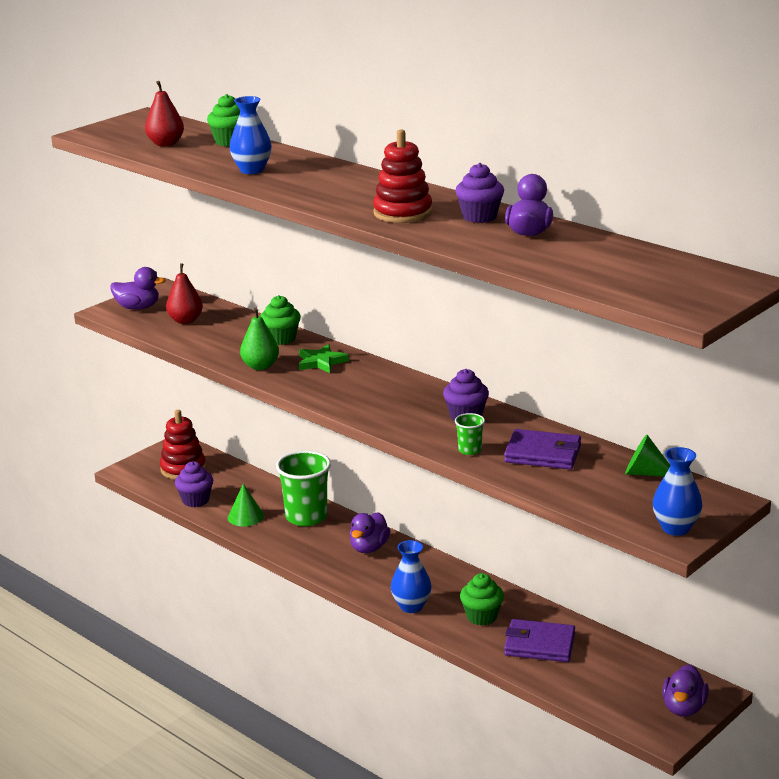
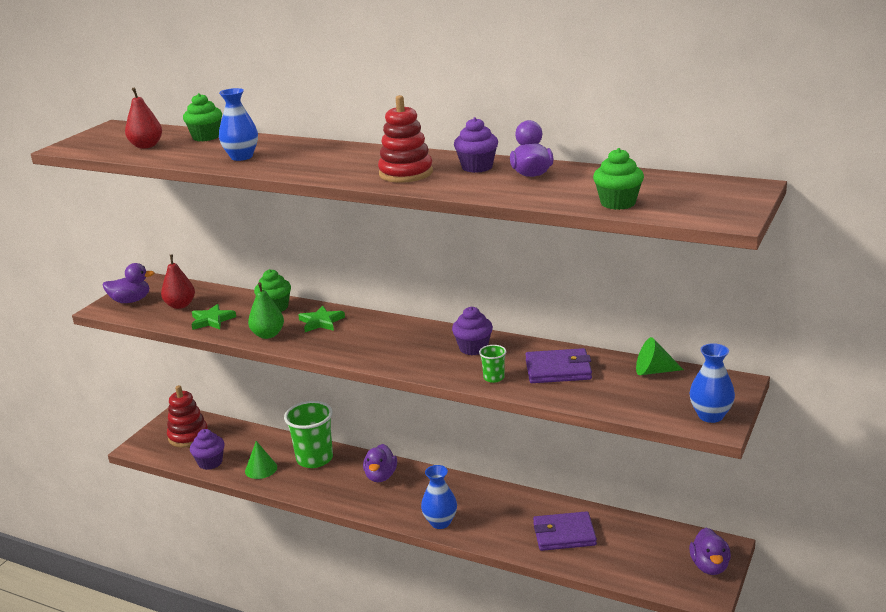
camera: 15 degrees left, 0 degrees up
(210, 341) = (212, 320): none -> green star
(481, 616) = (504, 519): green cupcake -> green cupcake (618, 203)

